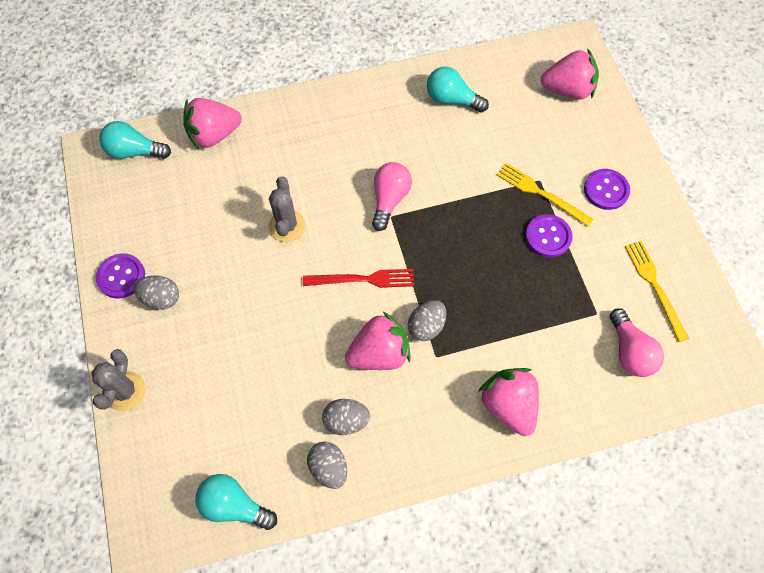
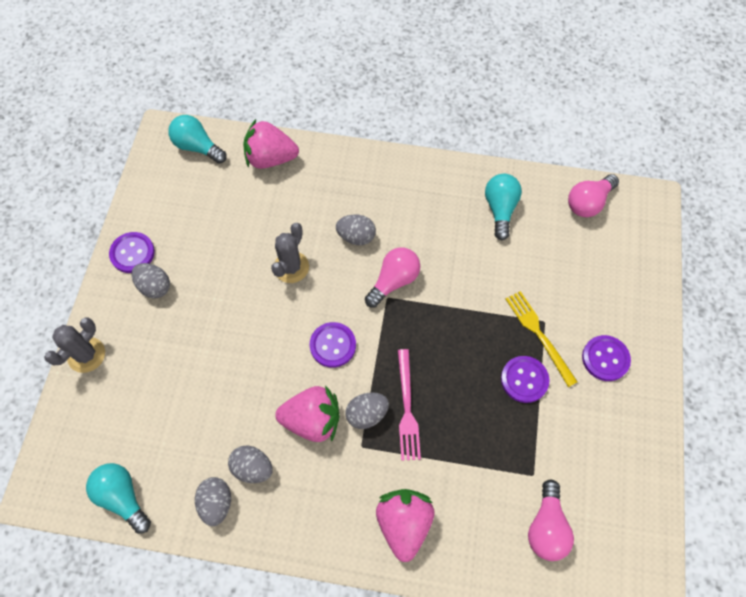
camera: 25 degrees right, 0 degrees up
(334, 174) = (356, 237): none -> grey egg
(363, 279) = (333, 345): red fork -> purple button
(452, 99) = (500, 209): turquoise light bulb -> turquoise light bulb turned 45 degrees clockwise
(459, 305) = (407, 408): none -> pink fork
(525, 64) = (588, 202): none -> pink light bulb
(567, 90) = (618, 244): pink strawberry -> none
(654, 286) = (605, 475): yellow fork -> none

